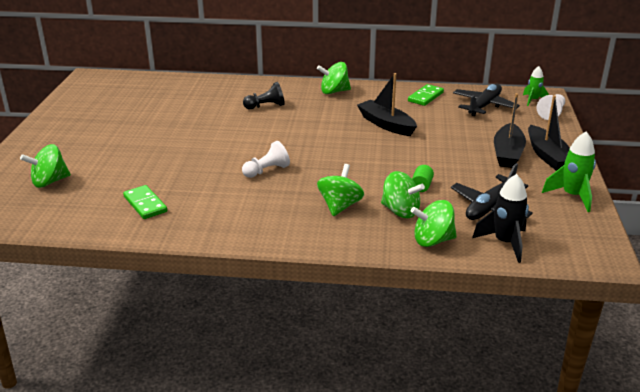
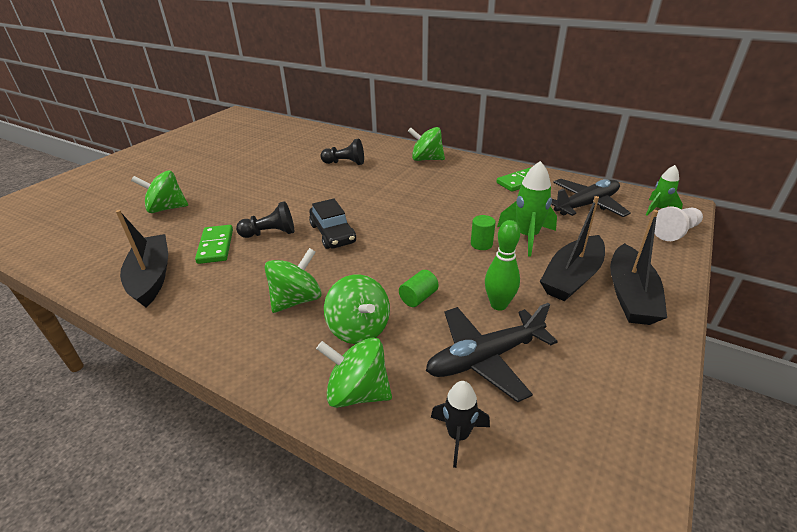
camera: 25 degrees right, 5 degrees up
(49, 182) = (83, 201): green spinning top -> green spinning top (166, 208)
(145, 204) = (121, 244): green domino -> green domino (215, 246)
(266, 171) = (270, 233): white pawn -> black pawn
(317, 161) = (332, 233): none -> black car
(386, 124) = (448, 205): black boat -> black boat (151, 277)
(434, 146) = (481, 244): none -> green cylinder
(475, 178) = (498, 305): none -> green bowling pin
(505, 243) = (458, 435): black rocket -> black rocket, size x0.64
(572, 196) = (628, 377): green rocket -> green rocket (527, 237)

